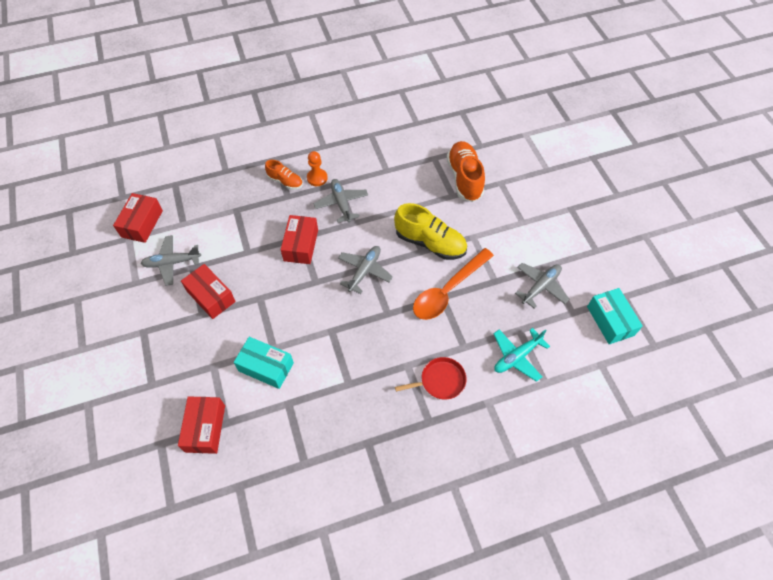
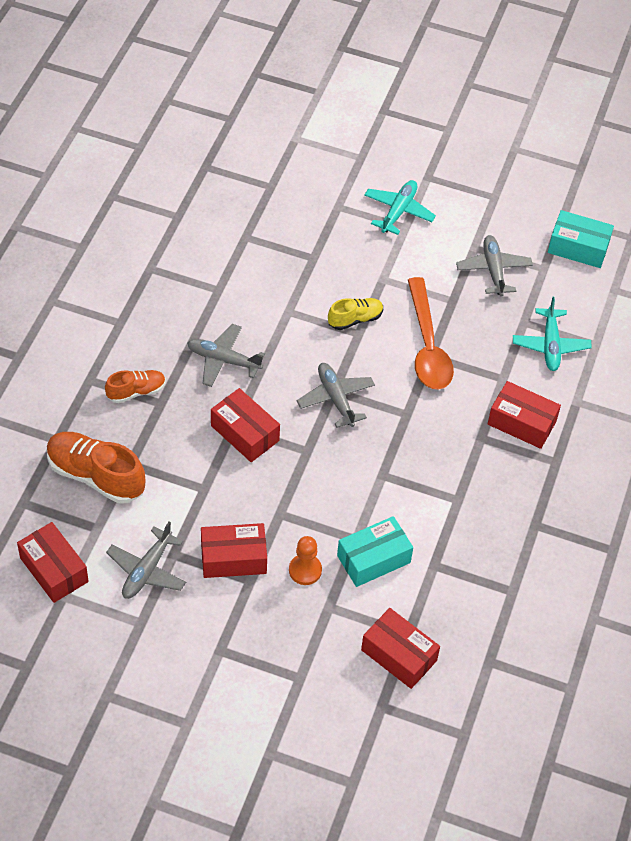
camera: 55 degrees left, 5 degrees down
(317, 178) = (162, 359): orange pawn -> orange pawn (305, 570)
(430, 243) = (355, 319): yellow shoe -> yellow shoe, size x0.57
(440, 381) = (521, 423): red pan -> red box
(464, 178) = (301, 231): orange shoe -> orange shoe (96, 476)
(529, 211) = (398, 211): none -> turquoise plane

